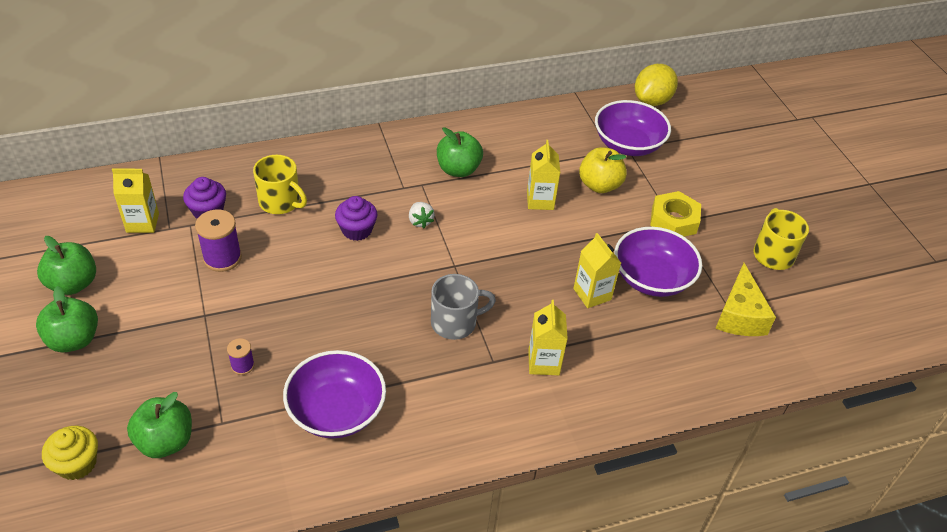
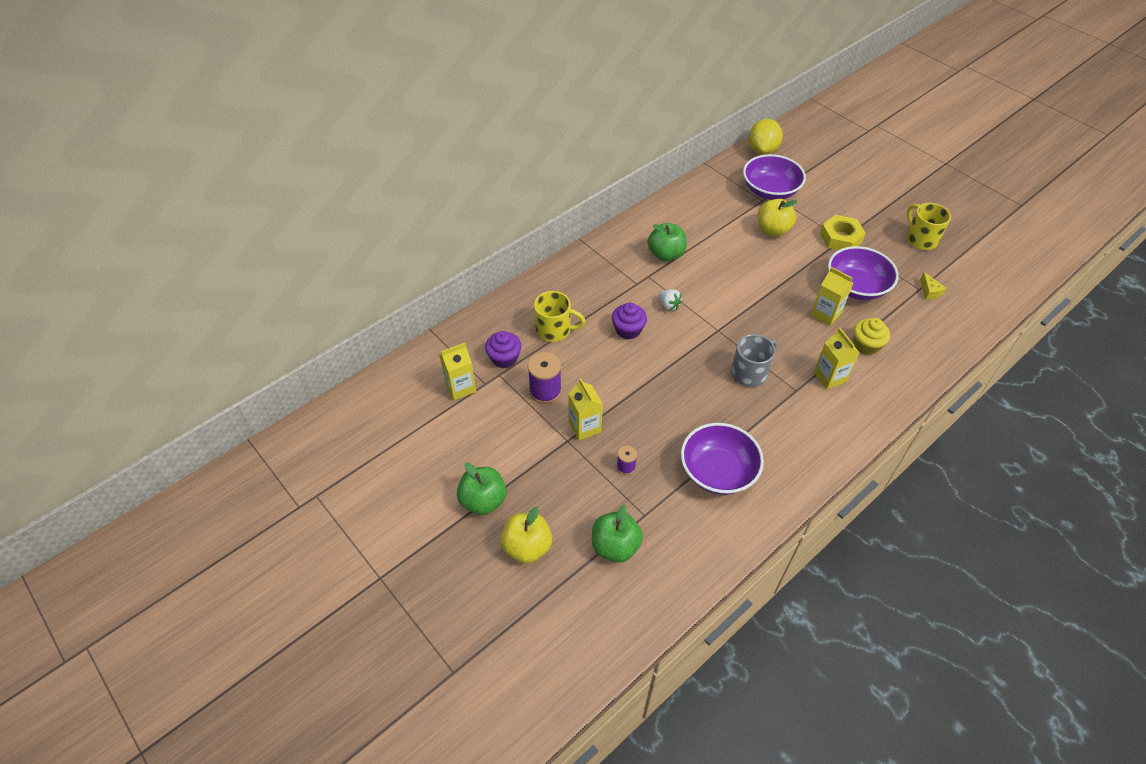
camera: 20 degrees left, 5 degrees up
(73, 284) = (446, 457): green apple -> none
(77, 463) = (563, 591): yellow cupcake -> yellow cupcake (866, 345)
(78, 403) = (527, 547): none -> yellow apple
(540, 200) = (741, 257): yellow carton -> yellow carton (584, 427)
(739, 315) = (929, 291): yellow cheese -> yellow cheese, size x0.50

